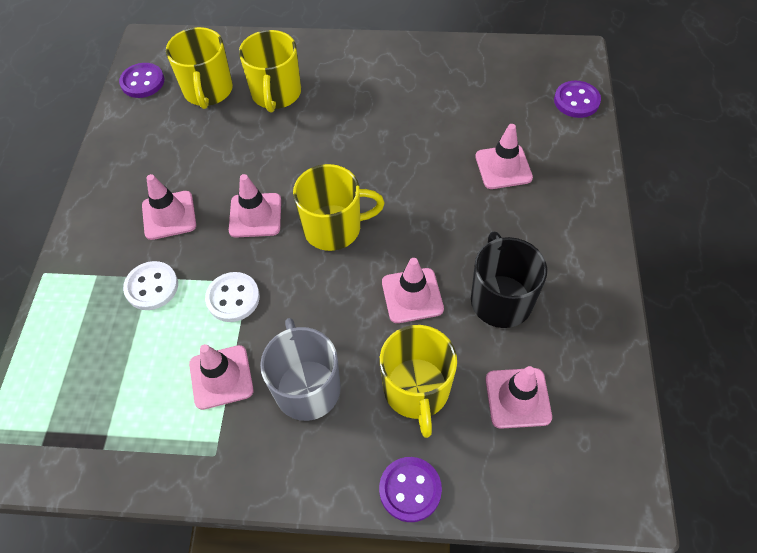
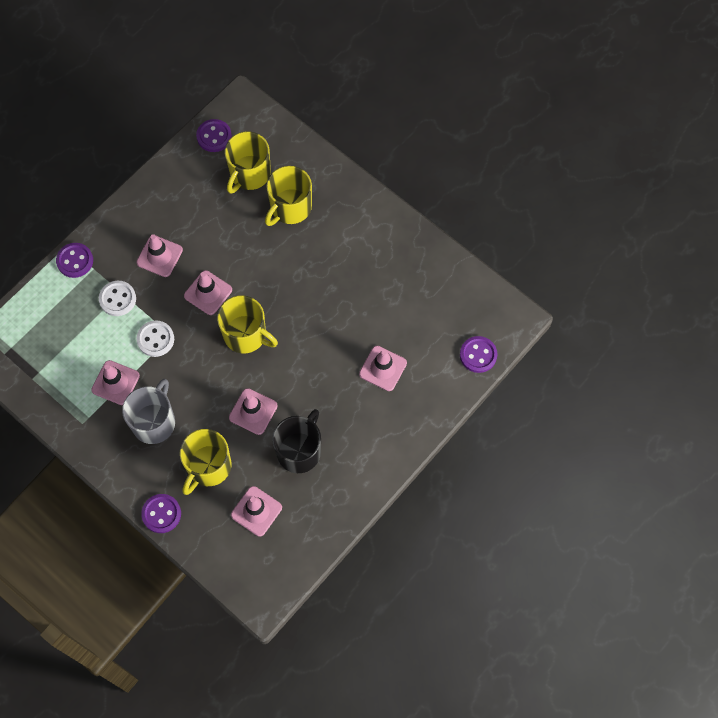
camera: 35 degrees right, 10 degrees up
(66, 281) = (75, 261): none -> purple button

